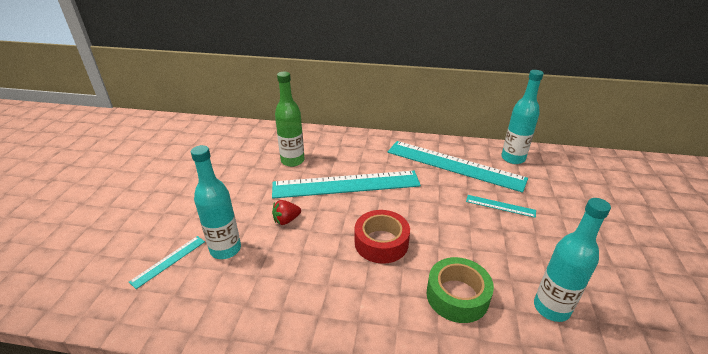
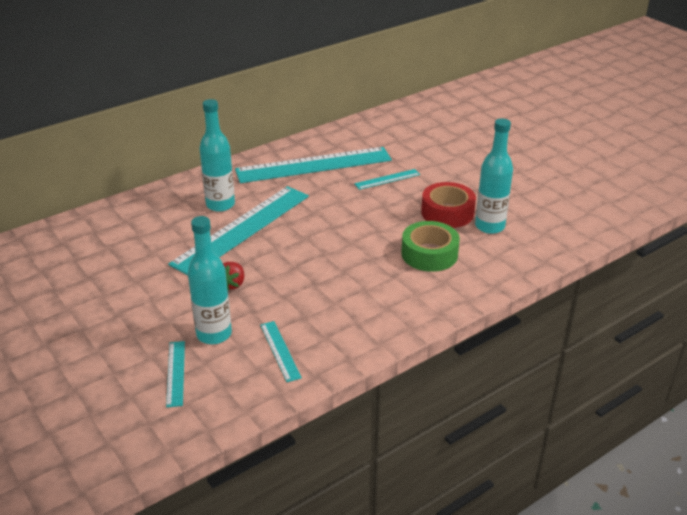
camera: 45 degrees left, 0 degrees up
(240, 295) = (280, 350): none -> turquoise ruler
(292, 161) = (156, 237): green bottle -> none
(381, 242) = (335, 253): red tape -> red tape (447, 212)
(513, 158) = (353, 136): turquoise bottle -> turquoise bottle (220, 205)

